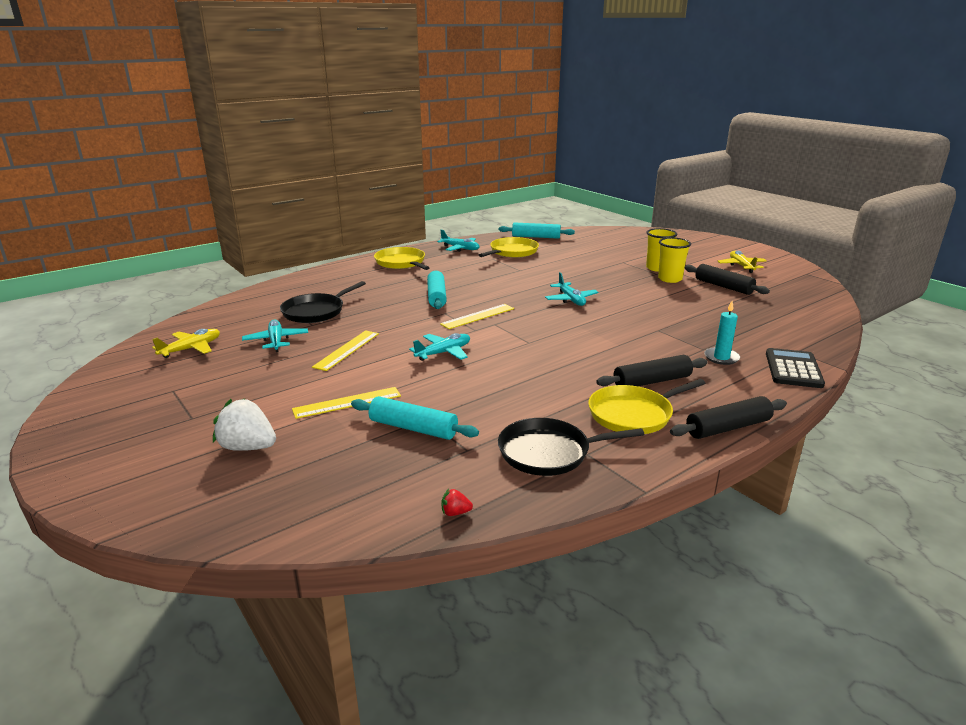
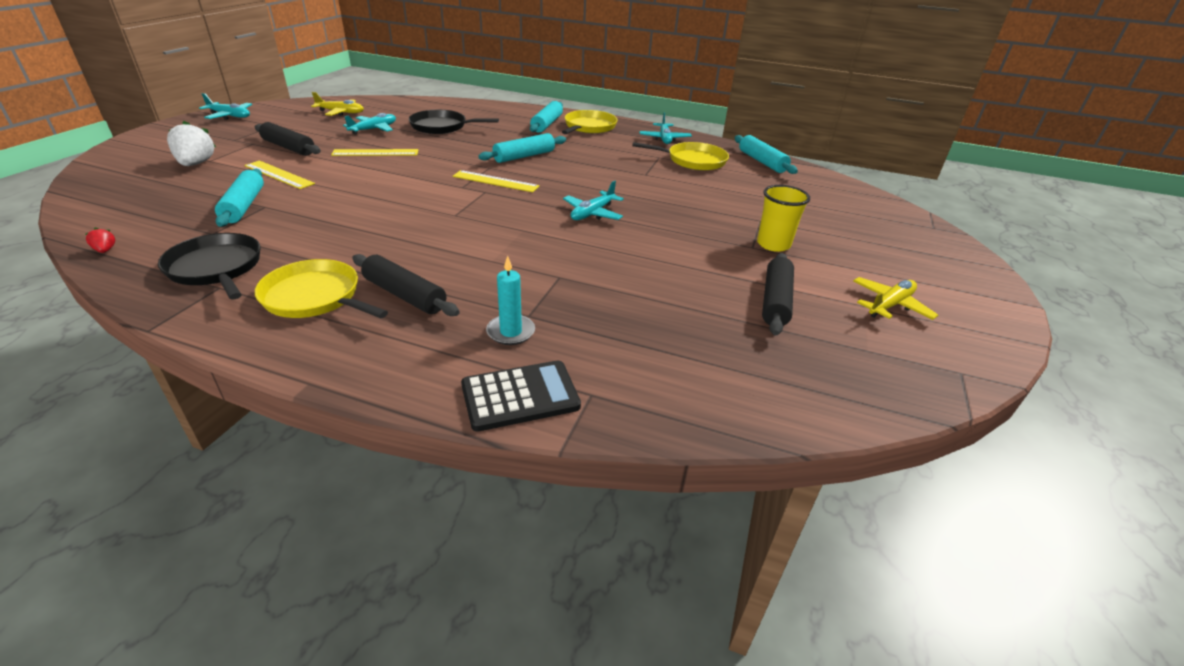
camera: 55 degrees right, 10 degrees up
(372, 274) = (547, 124): none -> turquoise rolling pin
(443, 353) = (398, 185): turquoise plane -> turquoise plane (230, 116)
(670, 279) = (745, 258): yellow cup -> none
(728, 427) = (308, 362): black rolling pin -> black rolling pin (289, 147)

